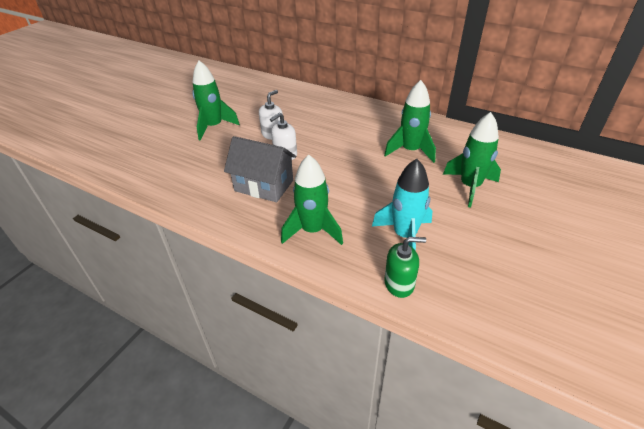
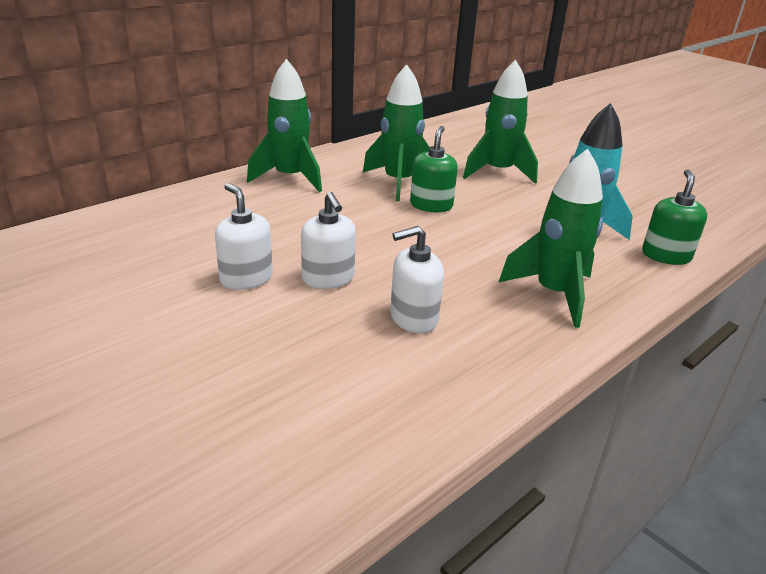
camera: 75 degrees left, 10 degrees down
(214, 127) = (131, 349): green rocket -> green rocket (290, 178)
(264, 185) = (413, 318): grey house -> white soap dispenser
(389, 168) = (431, 205): none -> green soap dispenser

